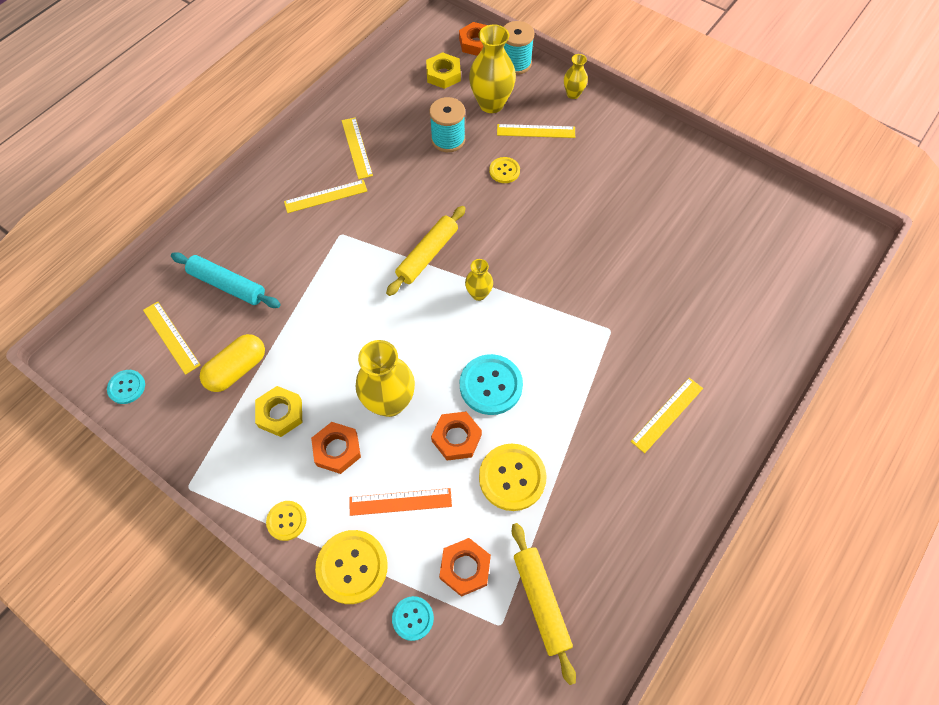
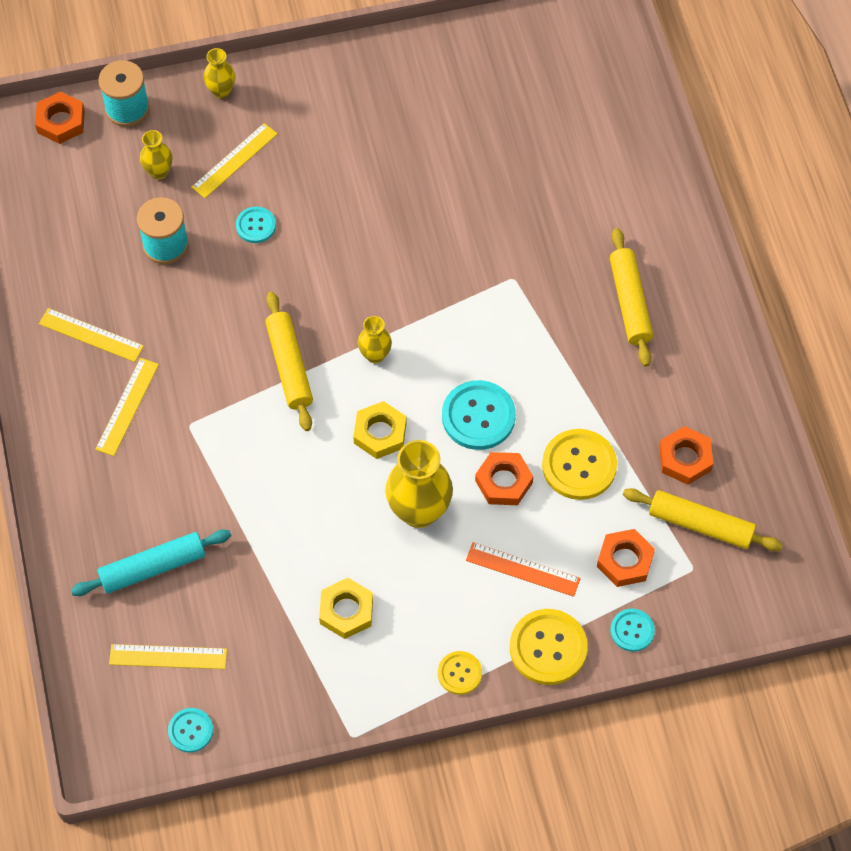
camera: 50 degrees left, 0 degrees up
(237, 369) = (262, 619): yellow capsule -> none
(337, 450) = (427, 587): orange nut -> orange nut (685, 458)
(400, 501) = (523, 569): orange ruler -> orange ruler turned 75 degrees clockwise
(443, 74) = (73, 184): yellow nut -> yellow nut (380, 433)
(491, 104) = (159, 172): yellow vase -> yellow vase, size x0.53
(504, 171) = (256, 226): yellow button -> turquoise button
(667, 414) = (630, 302): yellow ruler -> yellow rolling pin

